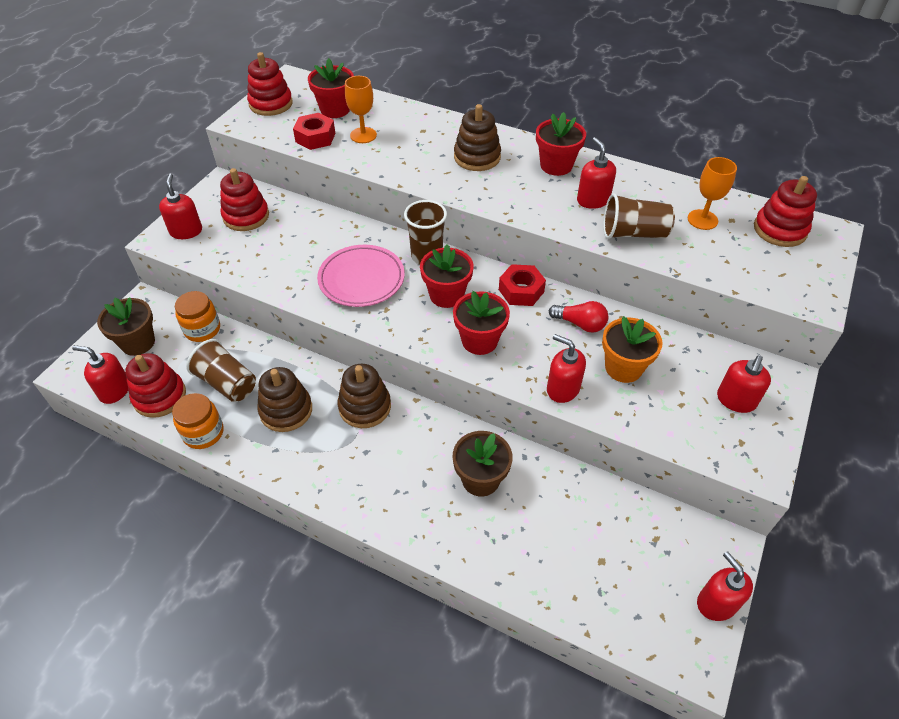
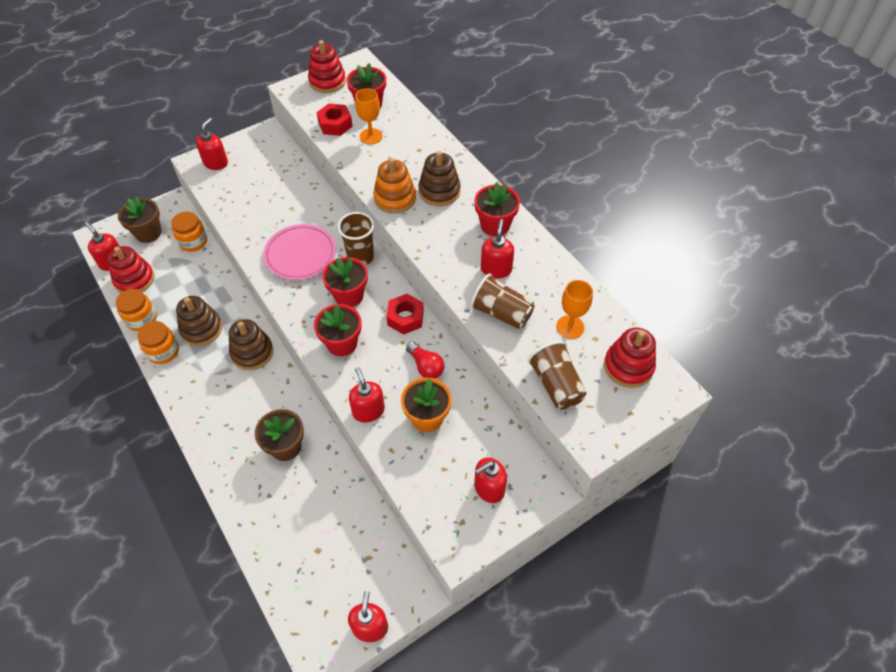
camera: 30 degrees right, 5 degrees up
(227, 383) = (180, 290): brown cup -> brown cup (556, 384)
(246, 216) = (263, 167): red stacking toy -> none
(259, 453) = (163, 351): none -> orange jar
(439, 178) = (395, 198): none -> orange stacking toy

